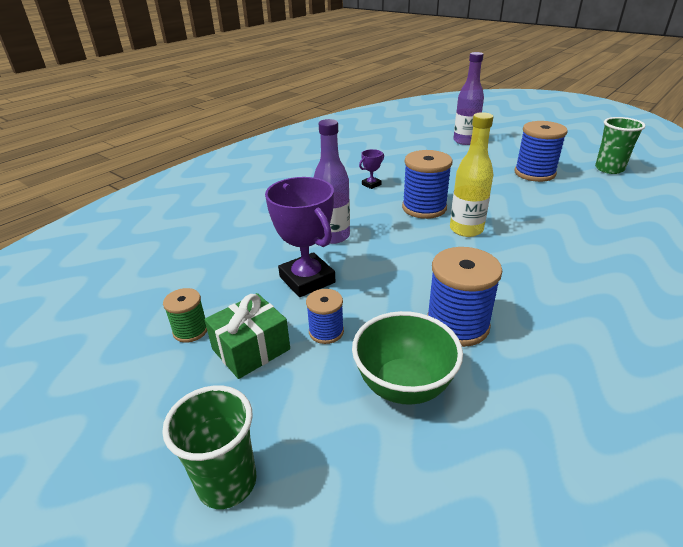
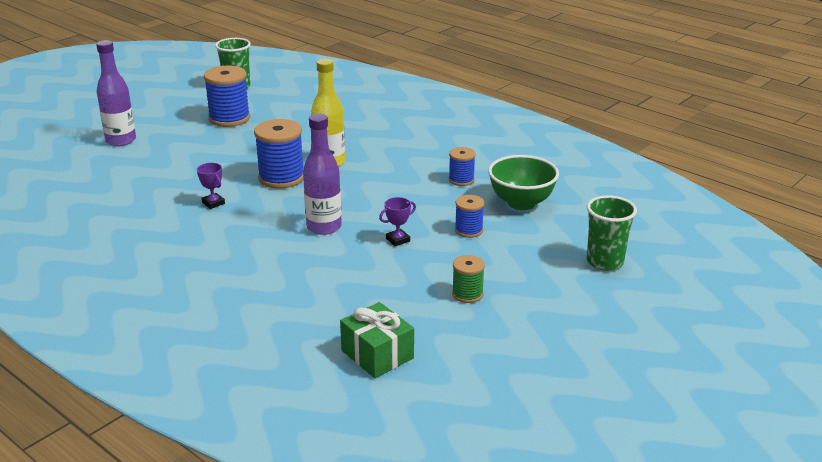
camera: 90 degrees left, 5 degrees down
(251, 349) = (489, 262): green gift -> green gift (377, 354)
(307, 279) = (398, 240): purple trophy -> purple trophy, size x0.46
(457, 325) = (461, 180): blue spool -> blue spool, size x0.56

